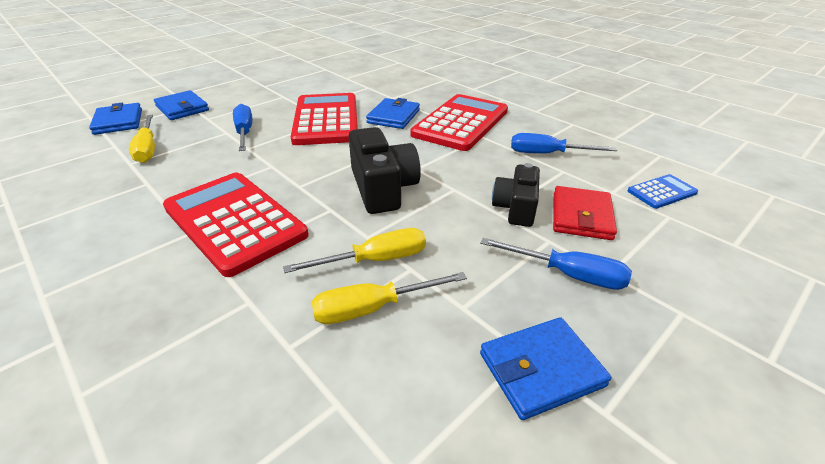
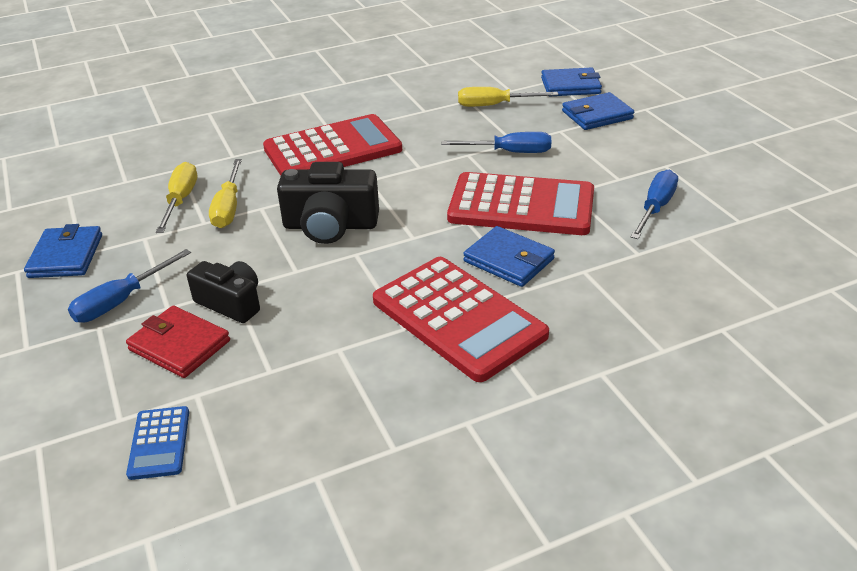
camera: 110 degrees right, 0 degrees up
(547, 154) = (319, 374): blue screwdriver -> blue screwdriver (655, 208)

